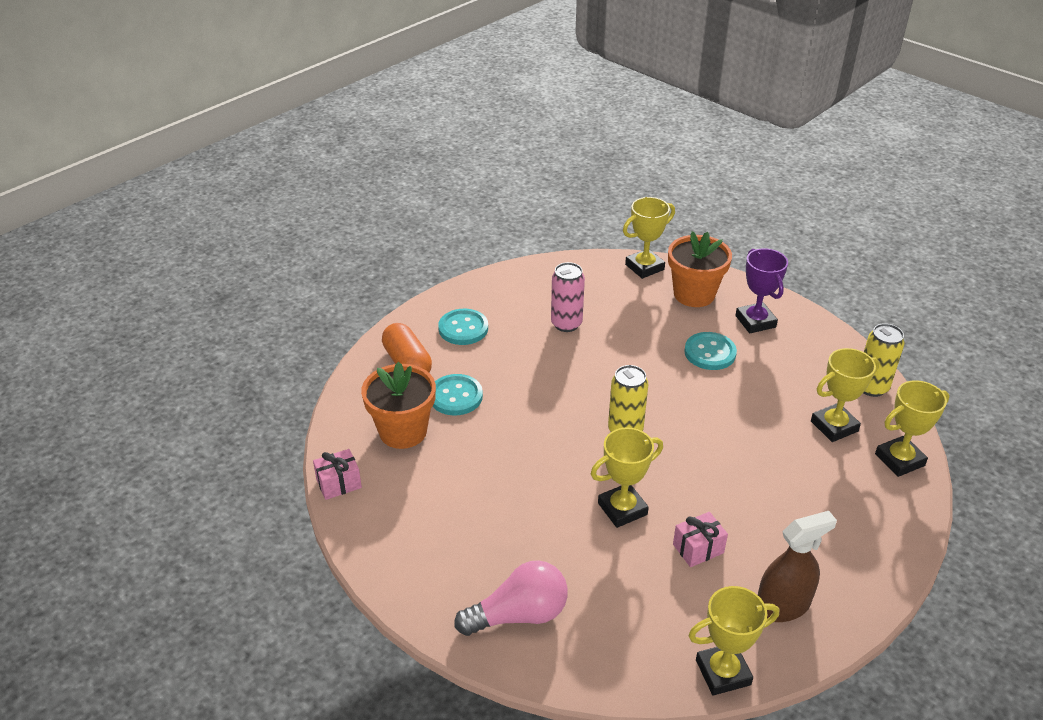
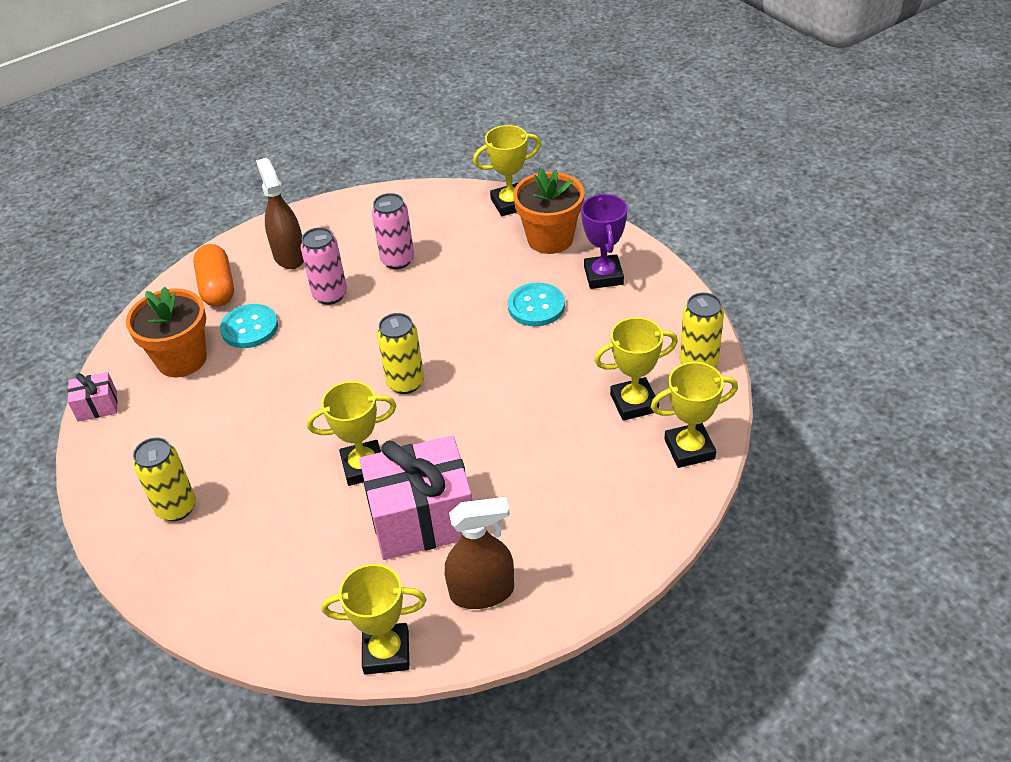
camera: 15 degrees right, 5 degrees up
(462, 568) = (176, 508): none -> yellow can
(463, 328) = (289, 256): turquoise button -> brown spray bottle
(518, 360) = (330, 295): none -> pink can
(519, 615) = (210, 563): pink light bulb -> none
(698, 548) = (422, 519): pink gift -> pink gift, size x2.17

